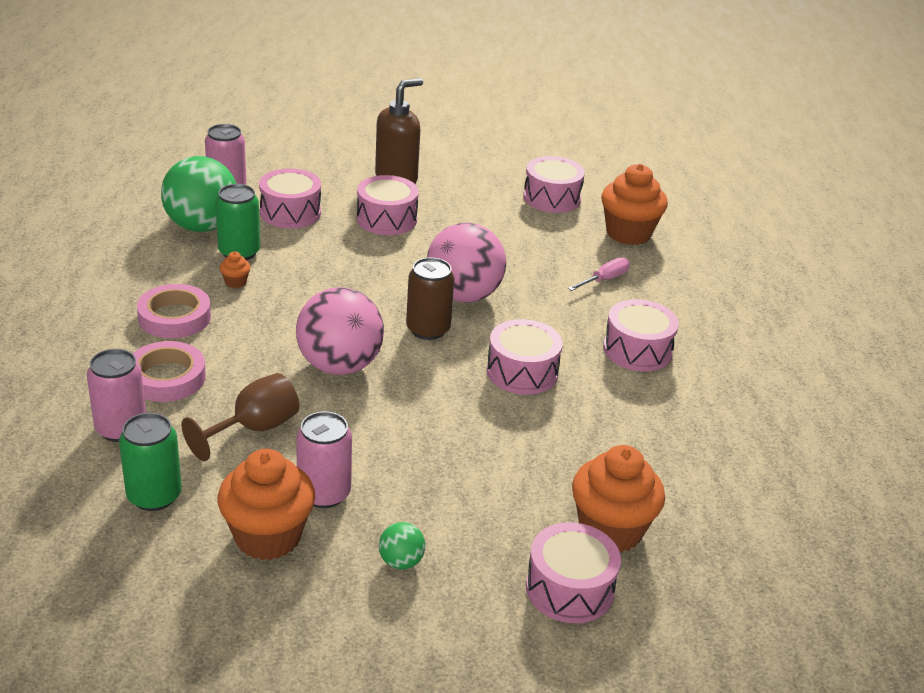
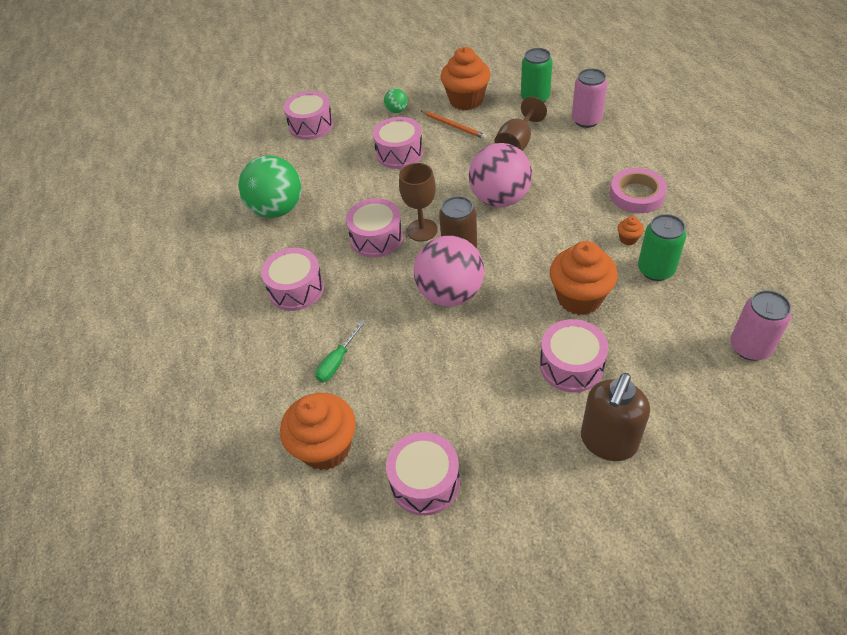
camera: 170 degrees right, 15 degrees up
(166, 377) = (595, 154): pink tape -> none
(201, 226) = (715, 286): green ball -> green ball (277, 209)
(290, 212) = (662, 337): pink drum -> pink drum (399, 153)
(324, 493) = (453, 126): pink can -> orange pencil
(460, 362) = (422, 230): none -> brown goblet
(604, 279) = (337, 362): pink screwdriver -> green screwdriver
(610, 530) = (295, 157): orange cupcake -> orange cupcake (579, 298)

